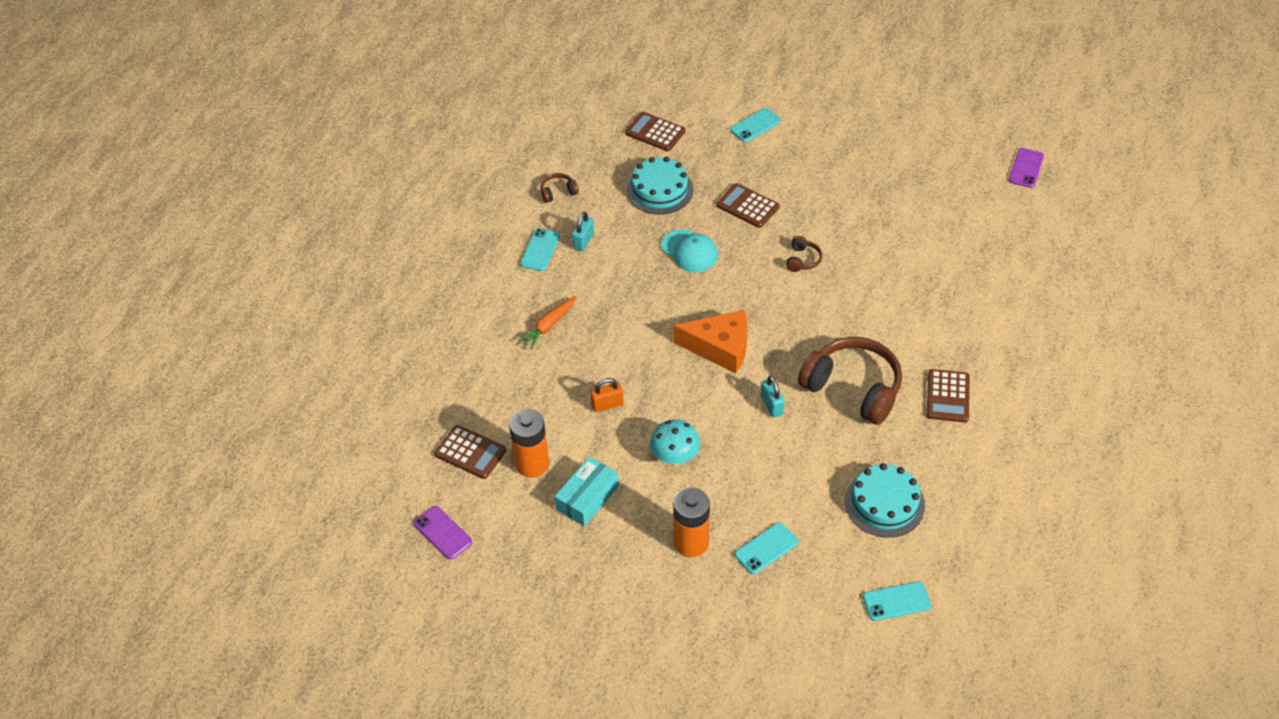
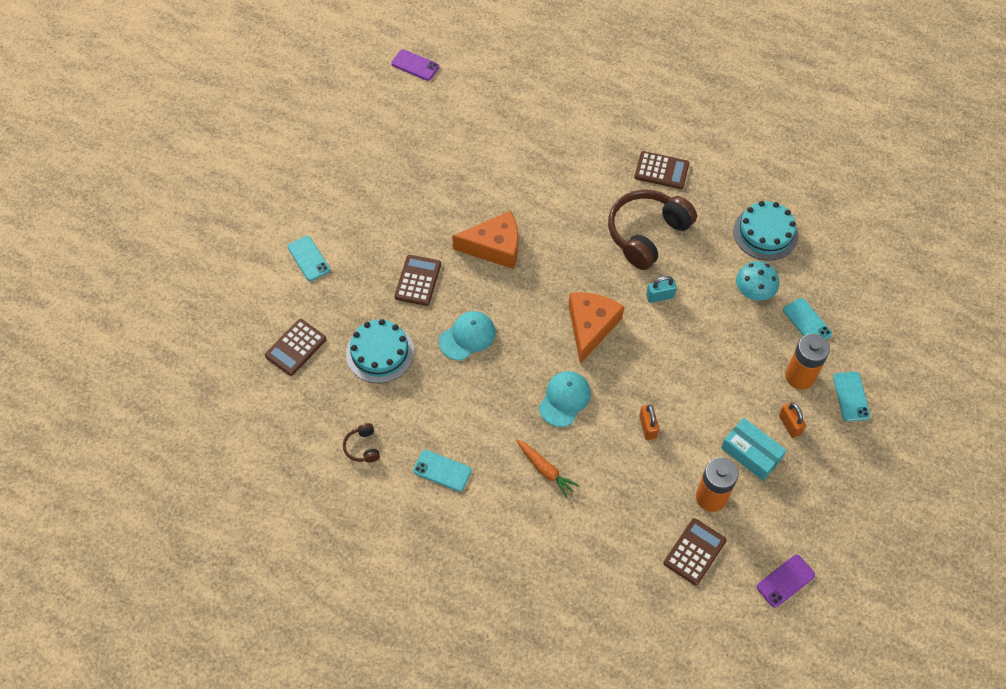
camera: 85 degrees left, 10 degrees up
(583, 241) = (437, 429): turquoise padlock -> none
(627, 533) = (789, 425): none -> orange padlock
(630, 334) = (564, 399): none -> turquoise cap
(675, 456) = (710, 378): turquoise mushroom -> turquoise mushroom (753, 292)
(747, 206) = (418, 280): brown calculator -> brown calculator turned 150 degrees clockwise
(802, 260) = (494, 247): brown headphones -> orange cheese
(896, 601) = (856, 242): turquoise phone -> turquoise phone (851, 396)

